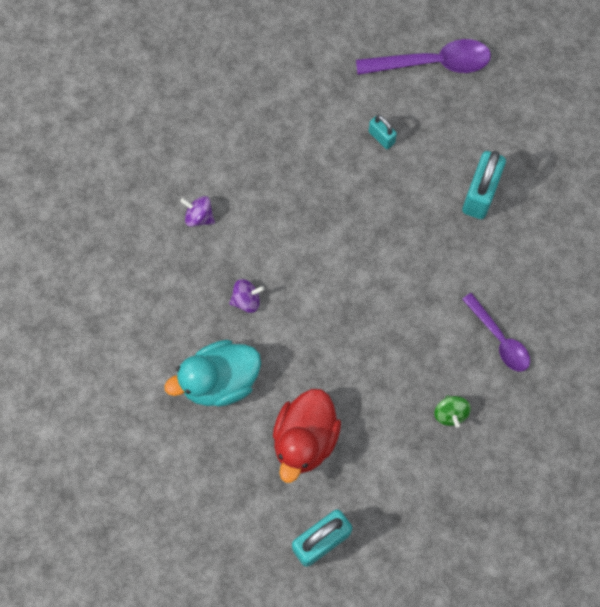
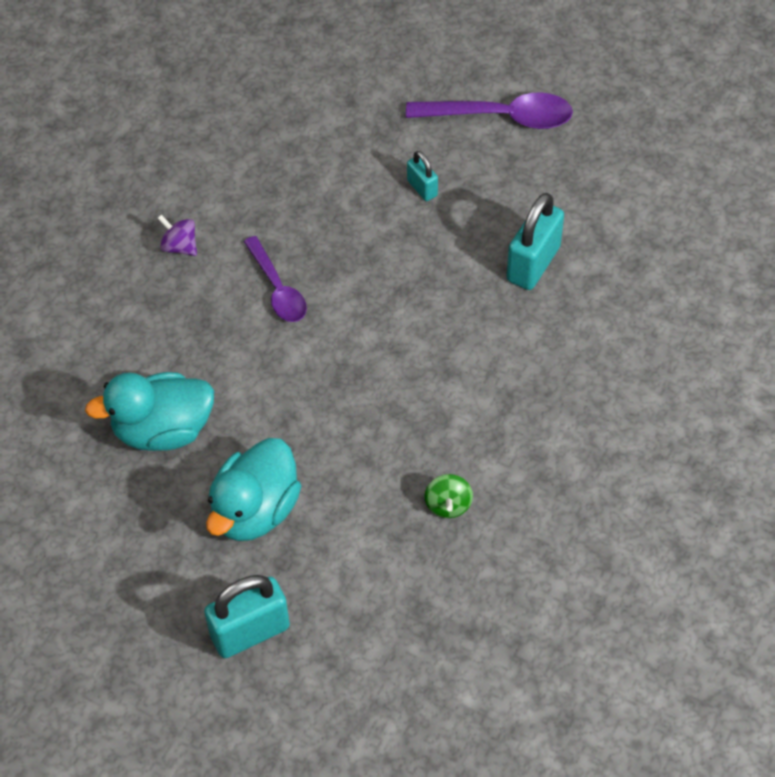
camera: 10 degrees right, 15 degrees down
(246, 300) = (217, 344): purple spinning top -> none
(305, 439) = (255, 510): red duck -> turquoise duck
(499, 339) = (527, 427): purple spoon -> purple spoon (277, 289)

